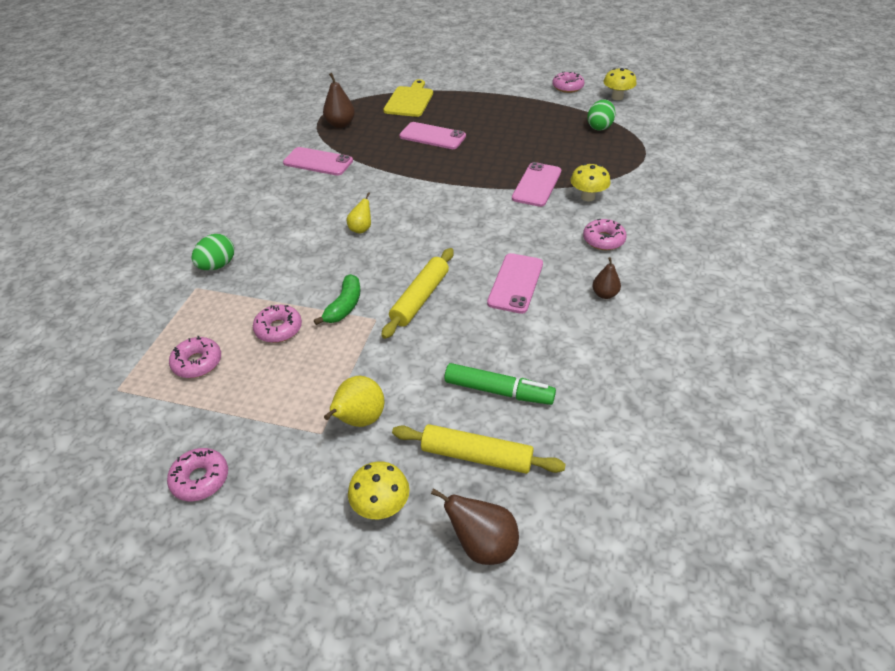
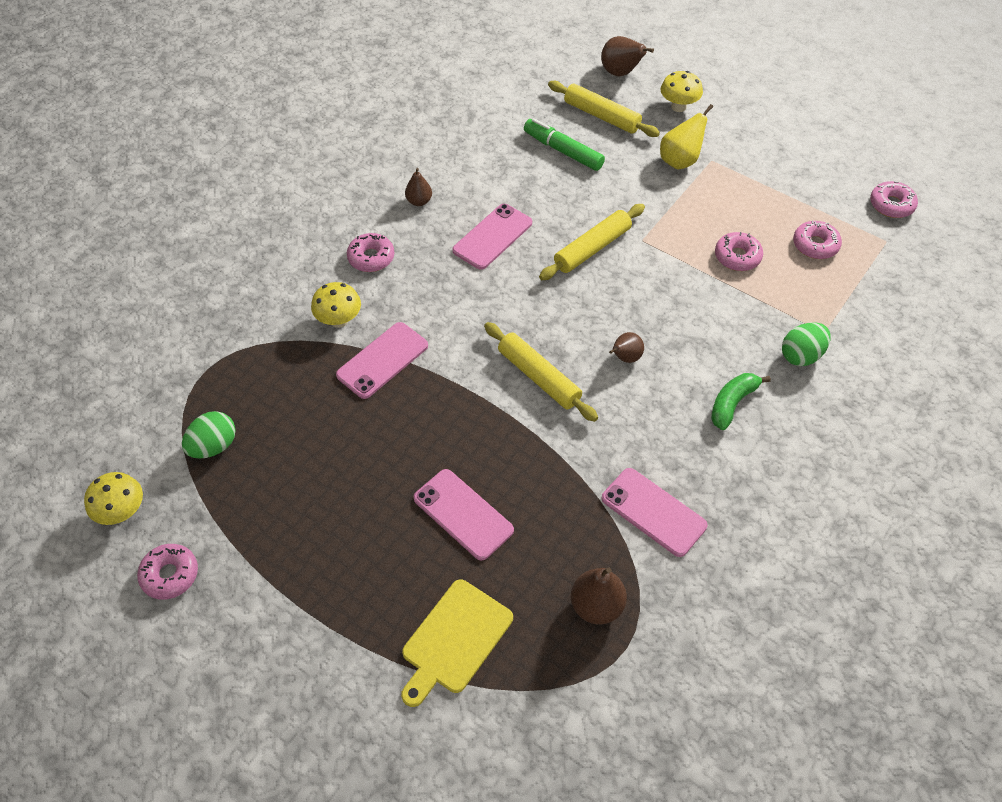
camera: 160 degrees left, 10 degrees up
(200, 479) = (805, 155): pink donut -> pink donut (891, 205)
(344, 306) = (669, 262): green banana -> green banana (732, 403)
(361, 229) = (625, 358): yellow pear -> brown pear
(421, 203) = (539, 377): none -> yellow rolling pin

